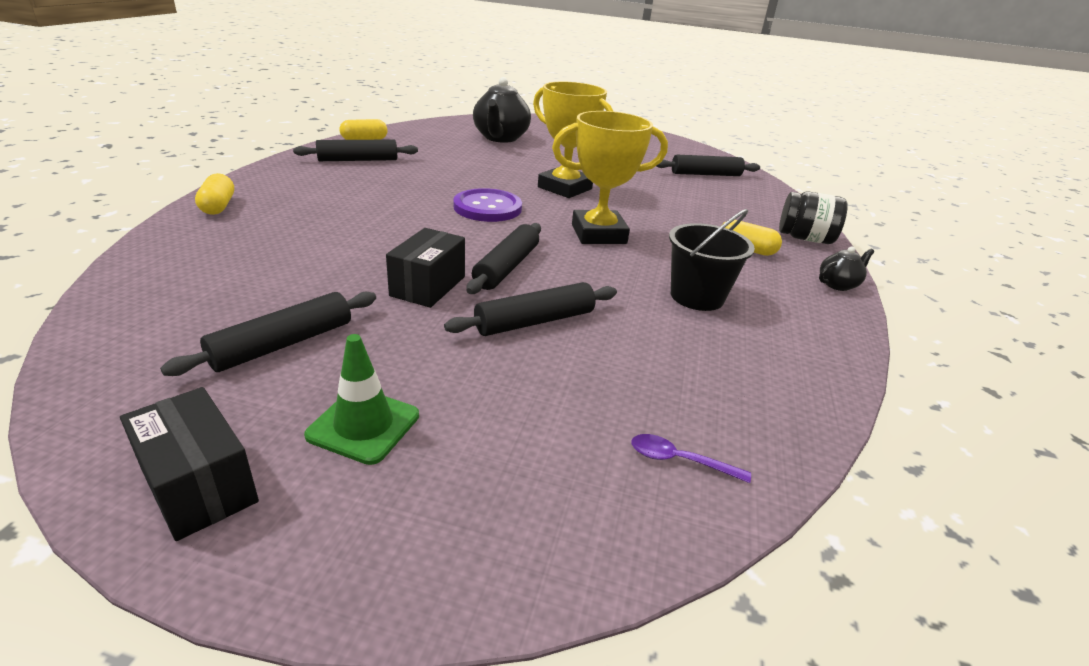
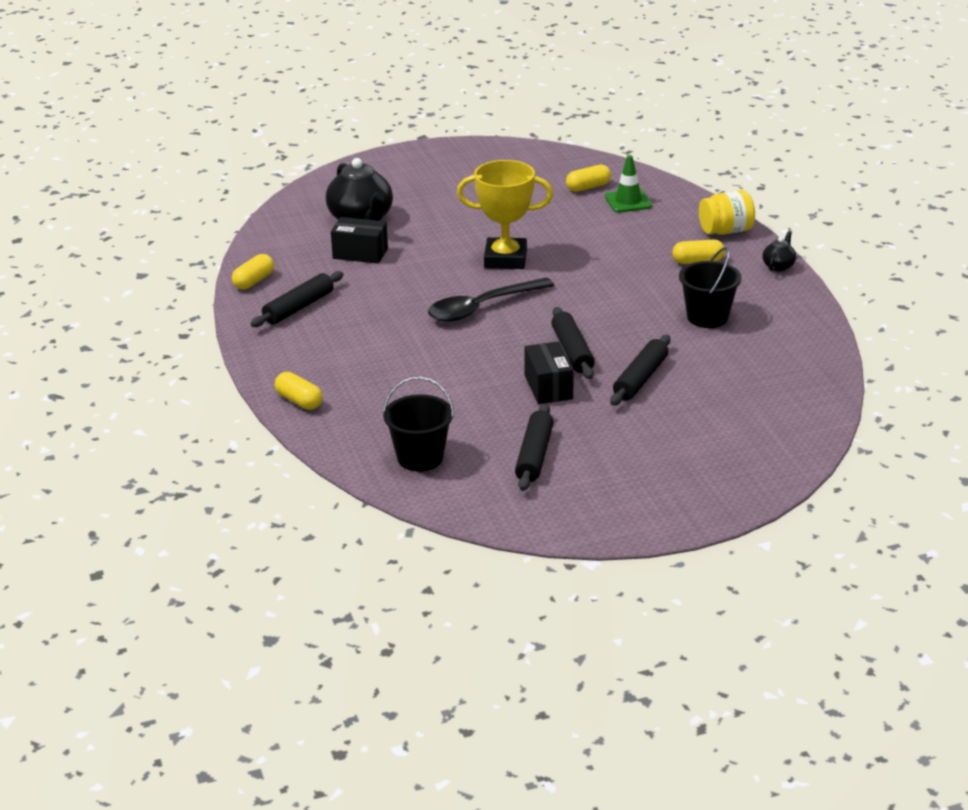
camera: 30 degrees left, 0 degrees up
(187, 290) = (420, 458): none -> black bucket
(199, 485) = (614, 517): black box -> black box (360, 253)
(363, 425) = (640, 467): green traffic cone -> green traffic cone (628, 201)
(487, 208) = (482, 308): purple button -> black spoon
(598, 234) = (590, 295): yellow trophy -> none
(679, 460) = (791, 412): purple spoon -> none
(705, 174) = (588, 187): black rolling pin -> yellow capsule
(805, 238) = (726, 231): black jar -> yellow jar

